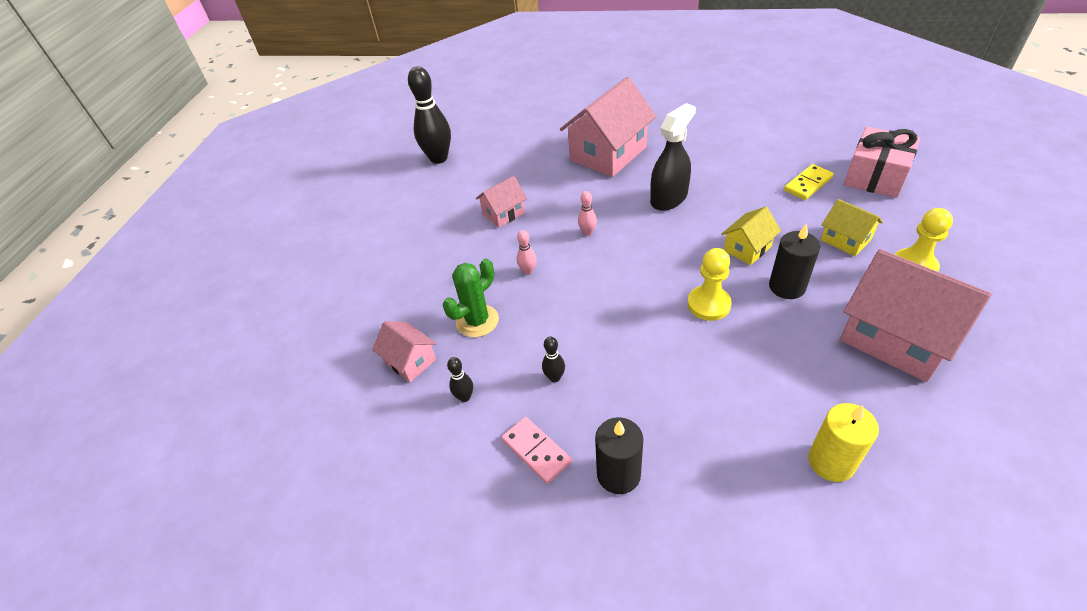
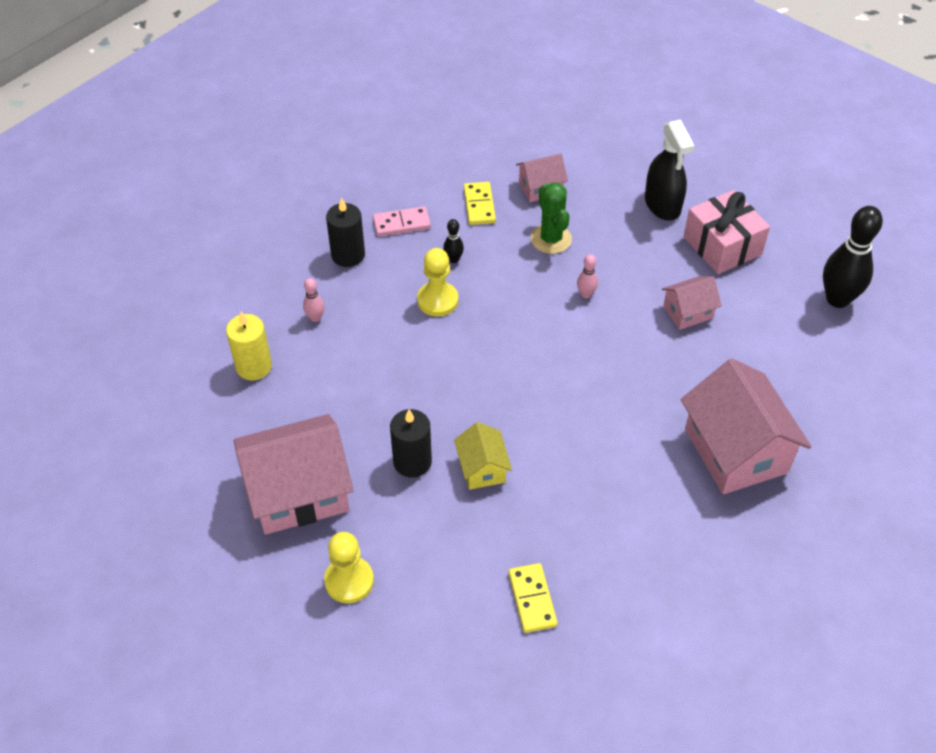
camera: 115 degrees right, 5 degrees up
(465, 397) = (479, 205): black bowling pin -> yellow domino
(503, 213) = (688, 312): pink house -> pink house turned 75 degrees clockwise
(587, 232) = (606, 361): pink bowling pin -> pink bowling pin (315, 318)
(669, 198) = (608, 456): black spray bottle -> black spray bottle (662, 205)
(708, 304) = (441, 393): yellow pawn -> yellow pawn (437, 300)
(845, 240) = (426, 557): yellow house -> none
(875, 177) = (491, 678): pink gift -> pink gift (722, 246)

